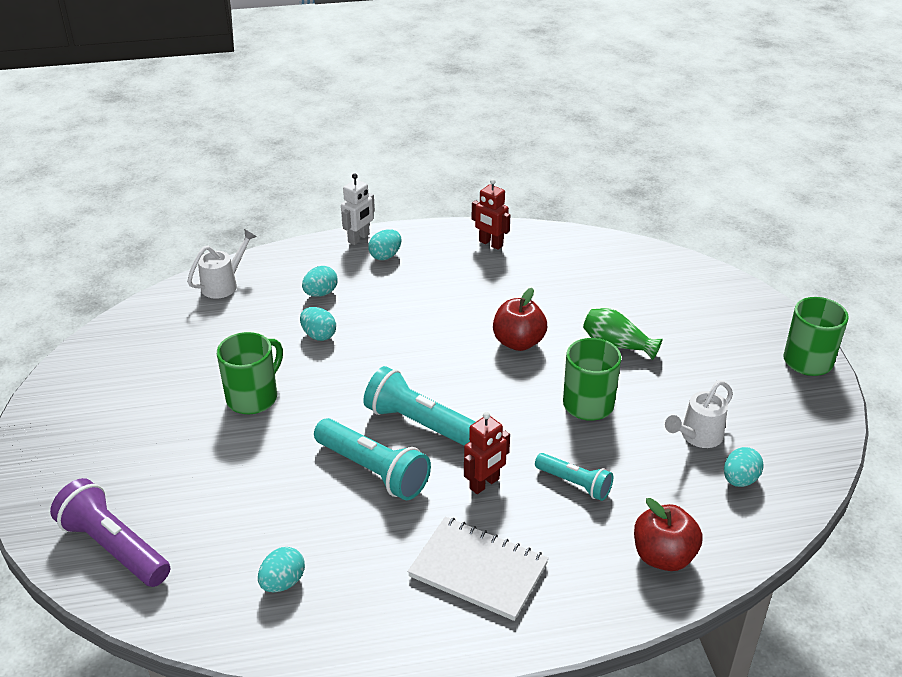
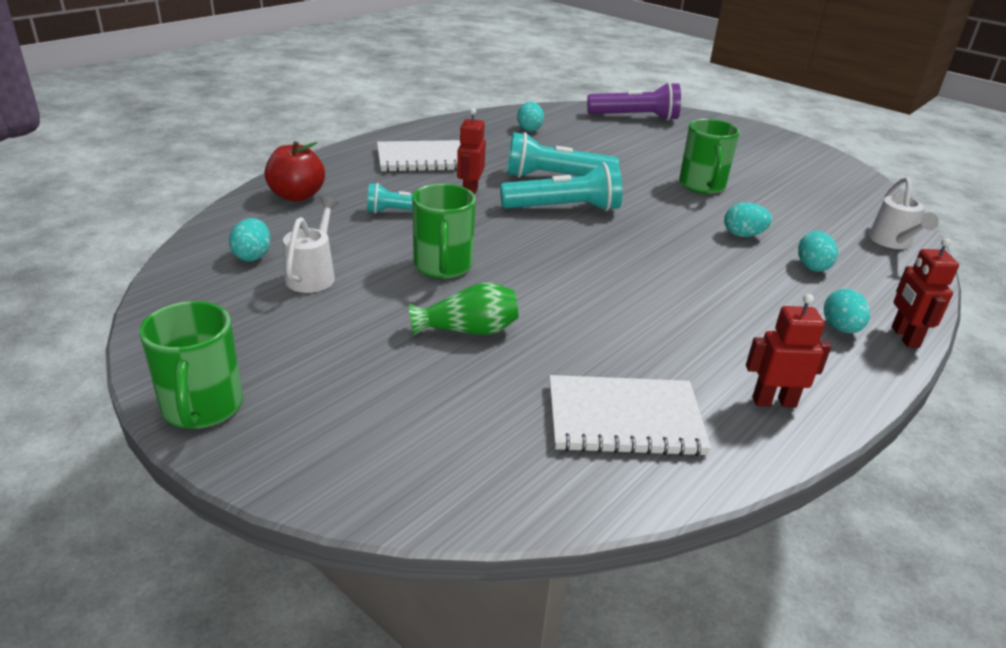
camera: 140 degrees right, 5 degrees down
(359, 238) = (904, 337): white robot -> red robot
(518, 342) = (572, 293): red apple -> none
(578, 267) = (624, 418): none -> white notebook

